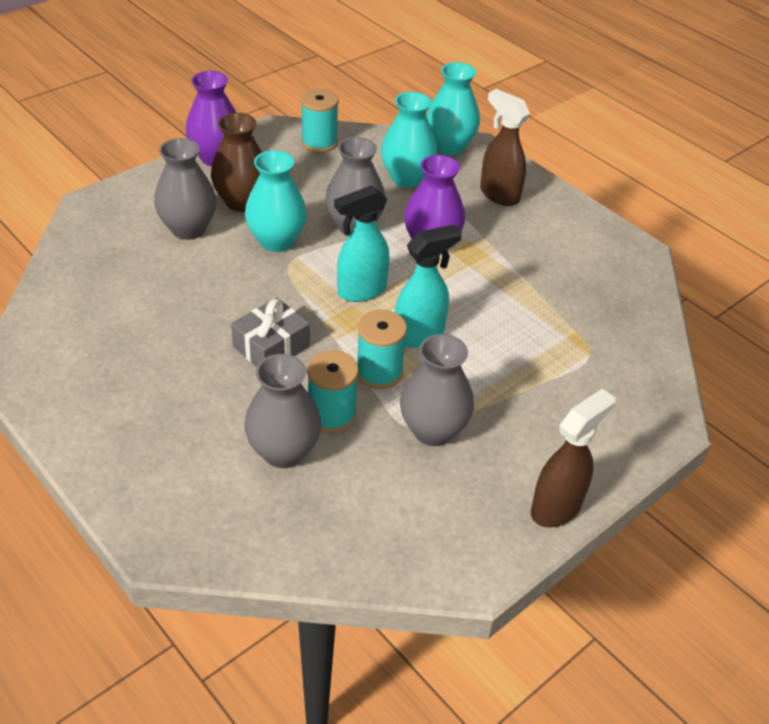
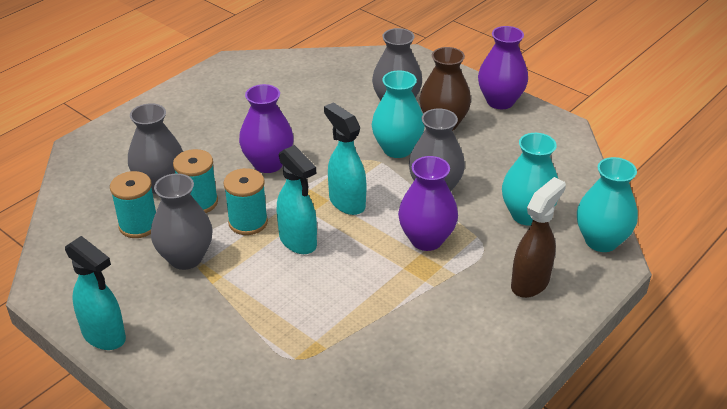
camera: 85 degrees right, 5 degrees down
(271, 346) = (268, 163): grey gift -> purple vase
(319, 142) = (556, 154): turquoise spool -> turquoise spool (138, 225)
(556, 507) = (104, 336): brown spray bottle -> turquoise spray bottle

